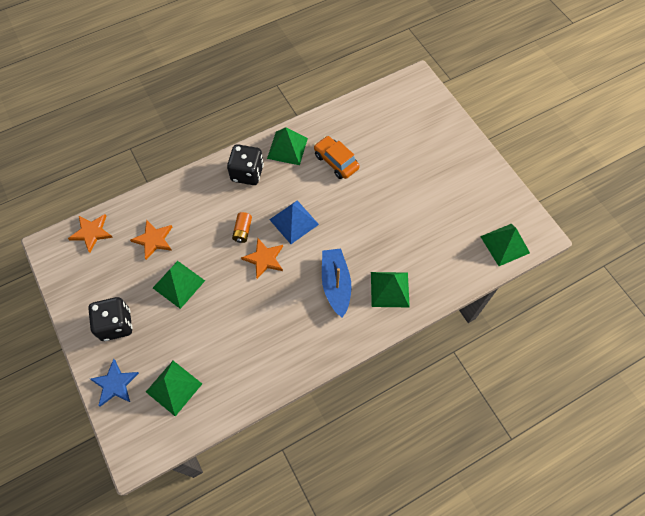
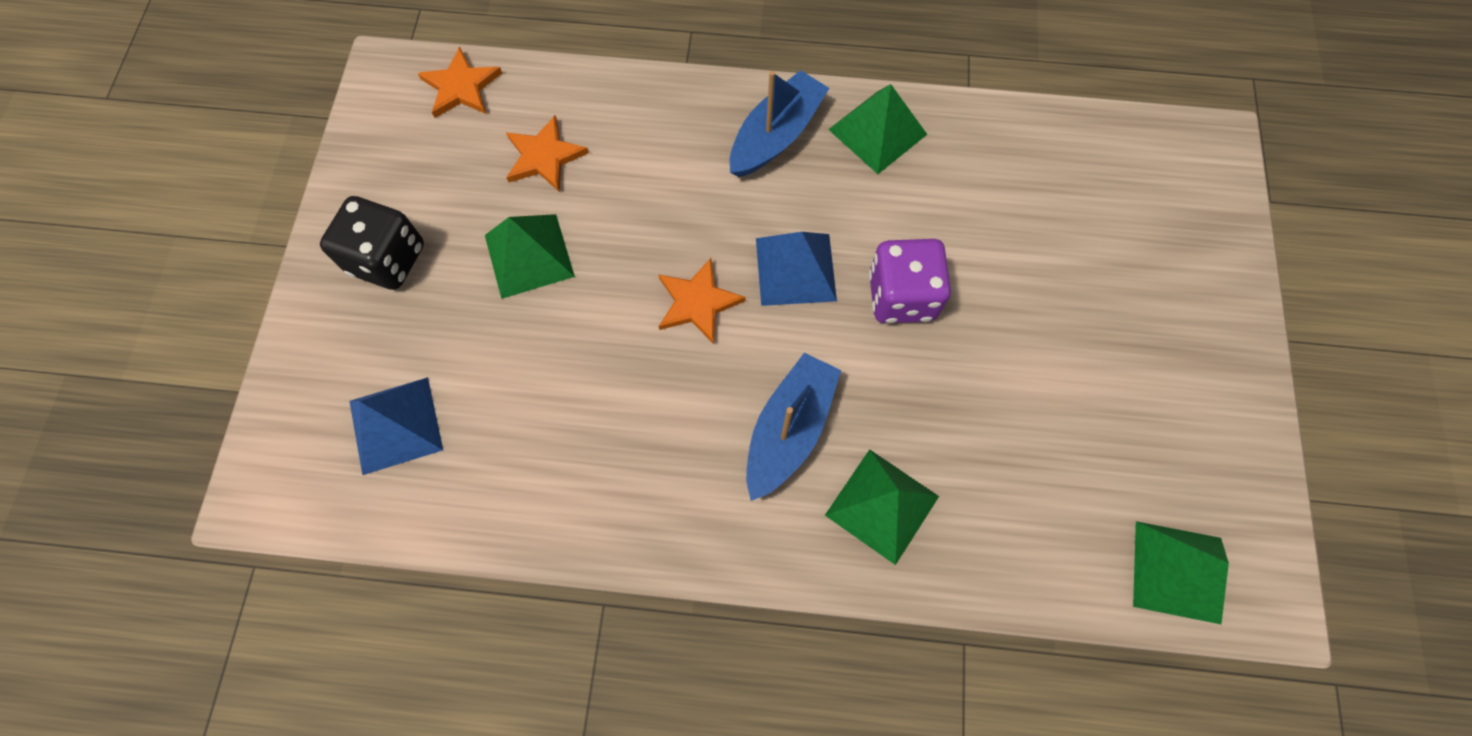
camera: 35 degrees right, 5 degrees up
(115, 384) = (315, 356): blue star -> none
(174, 387) = (395, 425): green pyramid -> blue pyramid
(242, 231) = (696, 230): orange battery -> none
(247, 173) = (776, 135): black dice -> blue boat
(336, 161) = (949, 207): orange car -> none
(342, 207) = (901, 296): none -> purple dice

